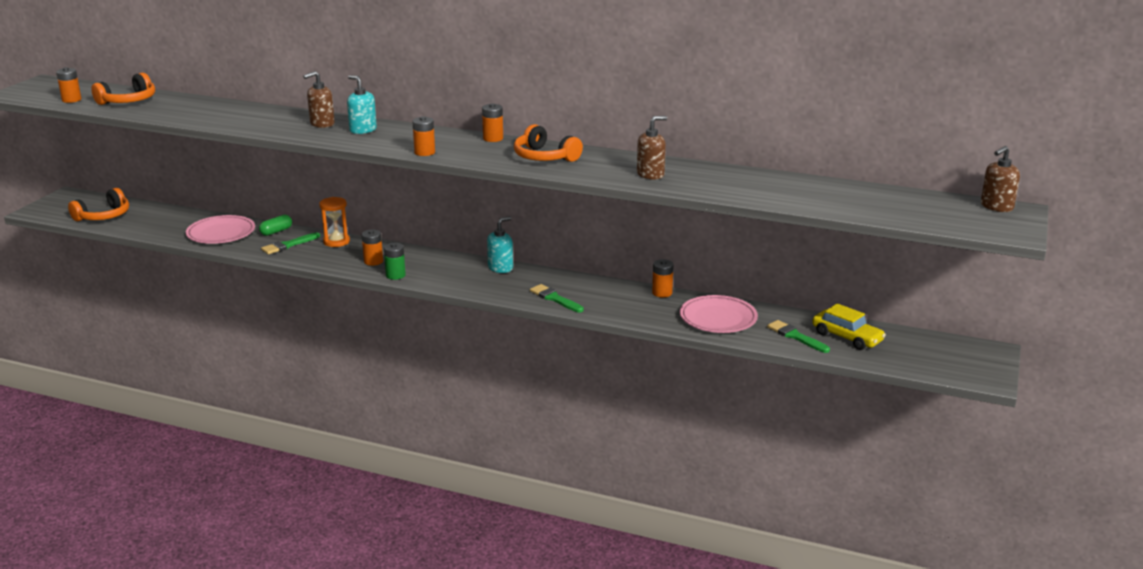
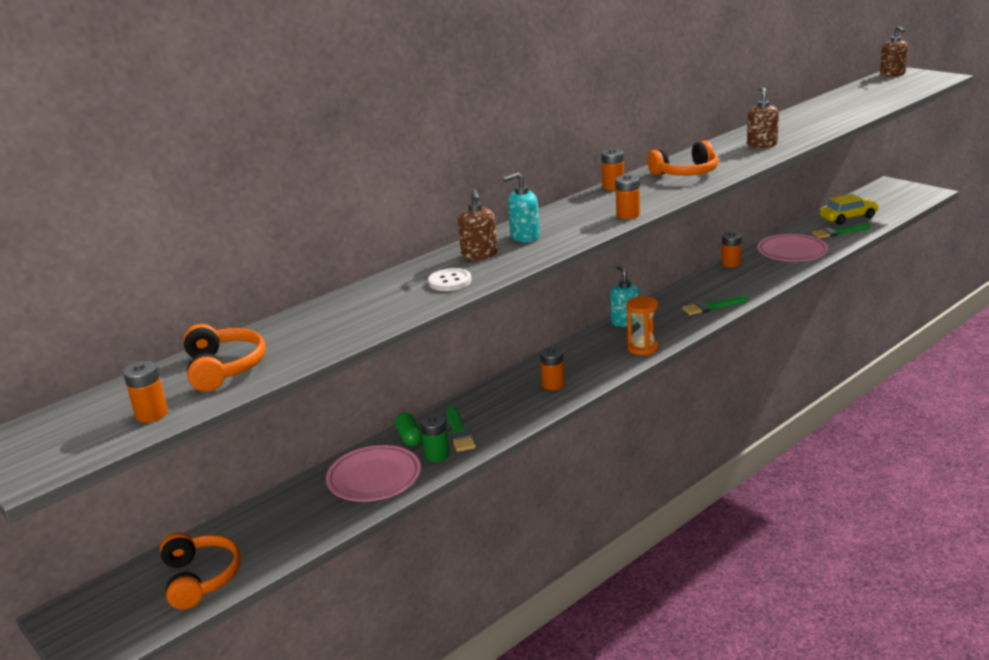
camera: 60 degrees left, 0 degrees up
(269, 125) = (450, 282): none -> white button
(336, 241) = (478, 401): orange hourglass -> orange hourglass (643, 348)
(395, 275) = (599, 376): green battery -> green battery (437, 455)

